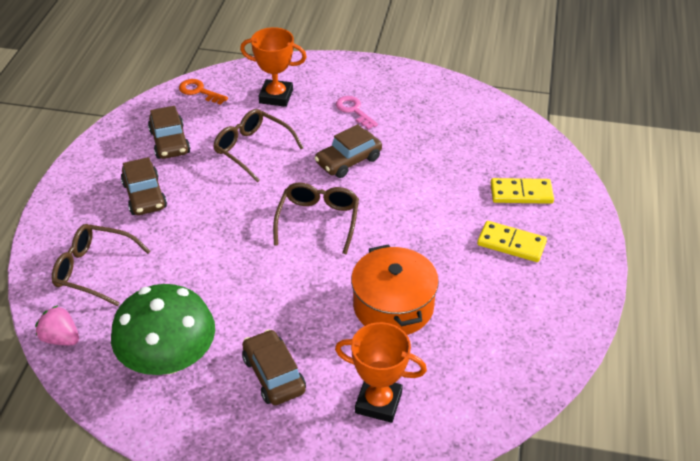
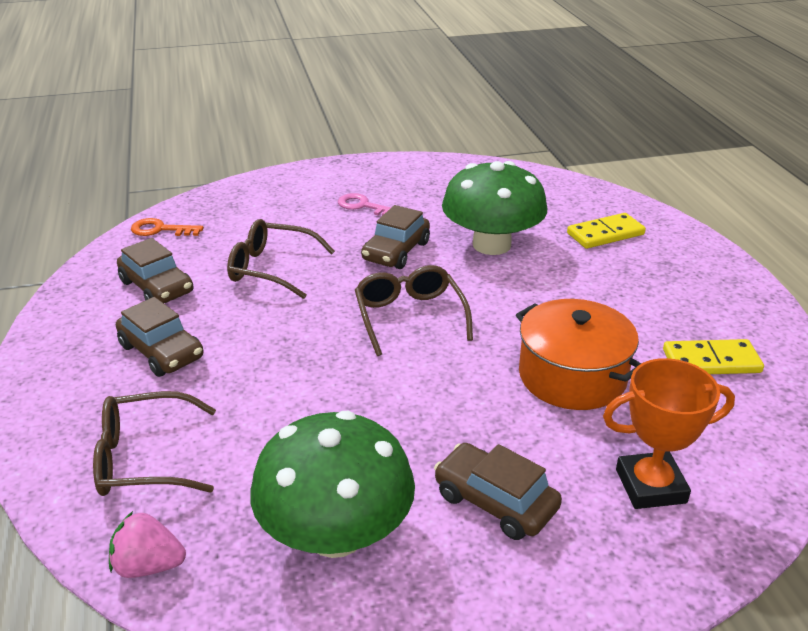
camera: 25 degrees left, 10 degrees down
(276, 96) = (261, 214): orange trophy -> none
(423, 176) = (491, 245): none -> green mushroom
(511, 243) = (639, 279): yellow domino -> yellow domino (711, 361)

